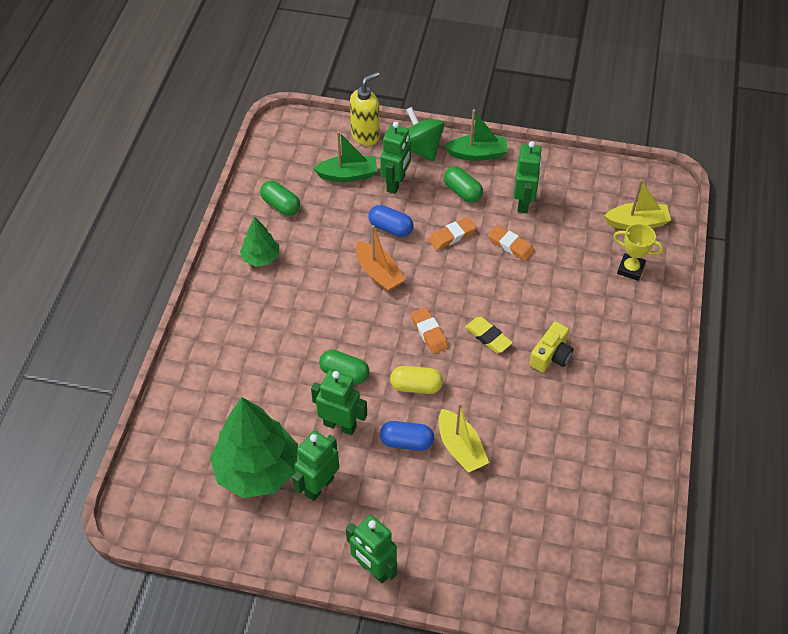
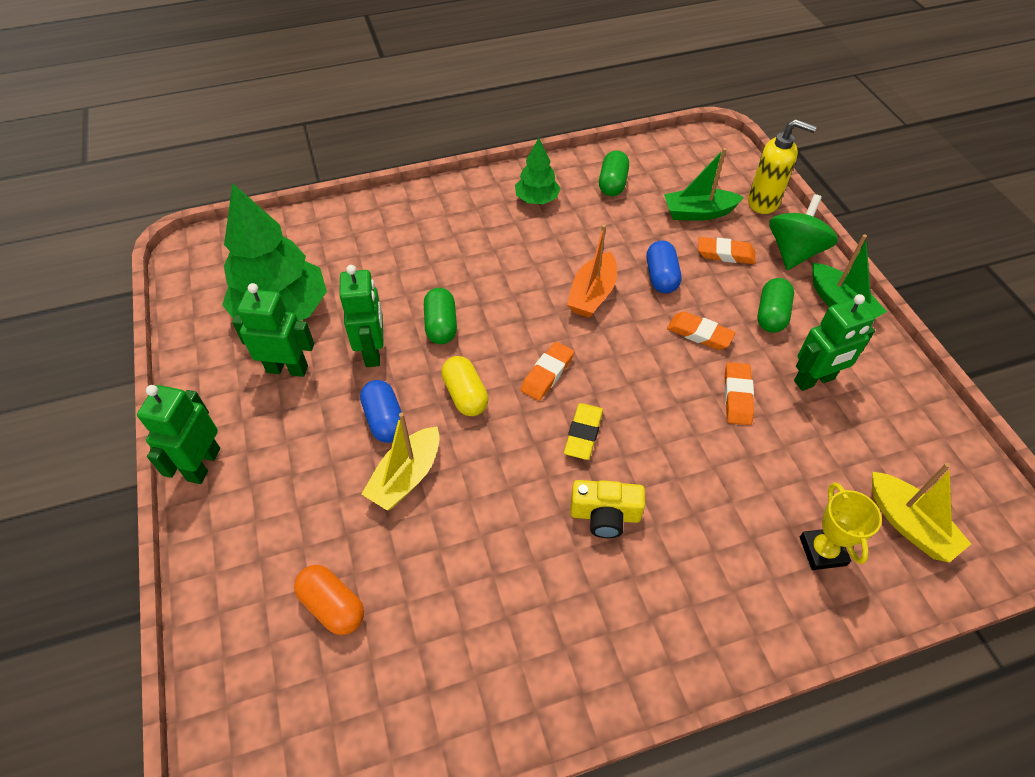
camera: 60 degrees right, 0 degrees up
(348, 175) = (698, 213): green boat -> green boat turned 120 degrees clockwise
(396, 183) = (725, 254): green robot -> orange eraser
(530, 525) = (333, 606): none -> orange capsule

